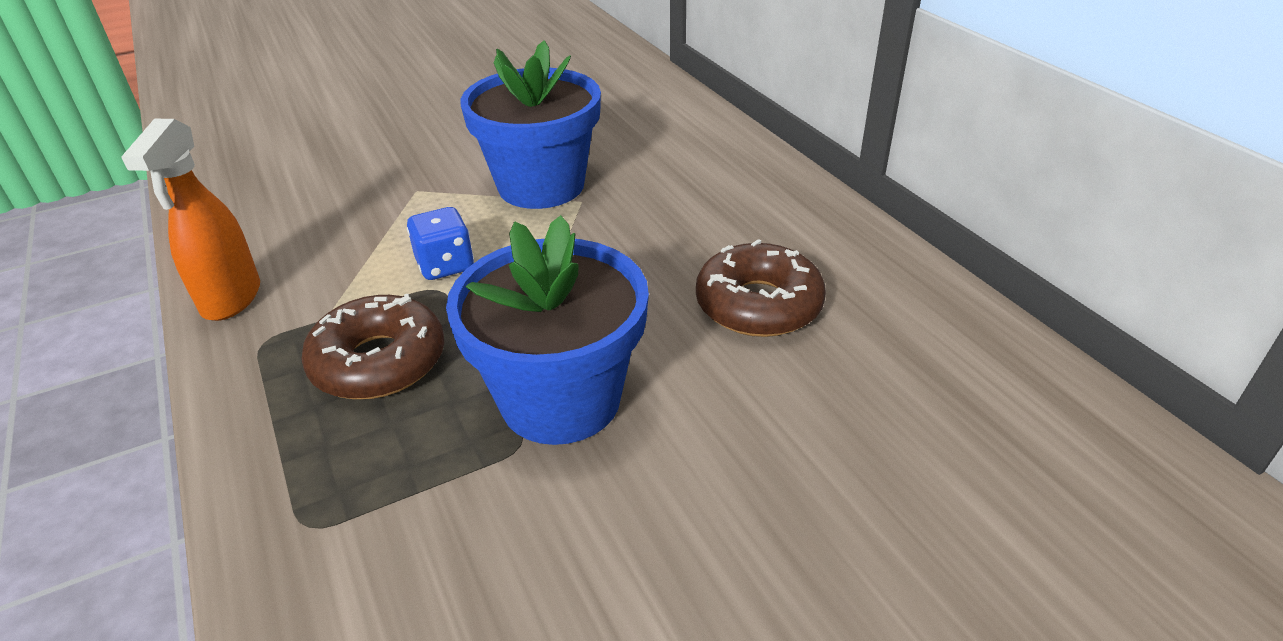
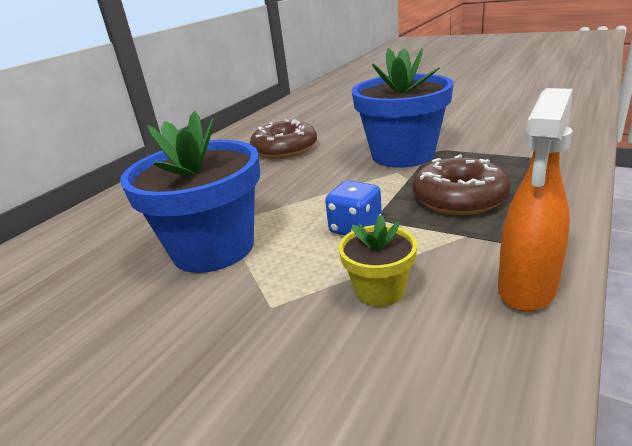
camera: 120 degrees left, 10 degrees down
(231, 299) = (526, 289): orange spray bottle -> orange spray bottle turned 150 degrees clockwise
(350, 238) = (379, 290): none -> yellow flower pot

